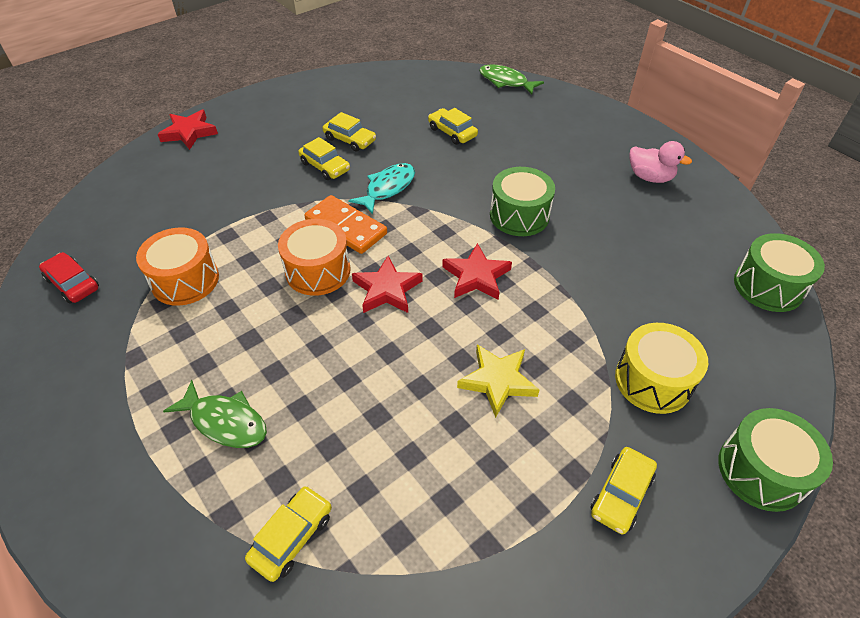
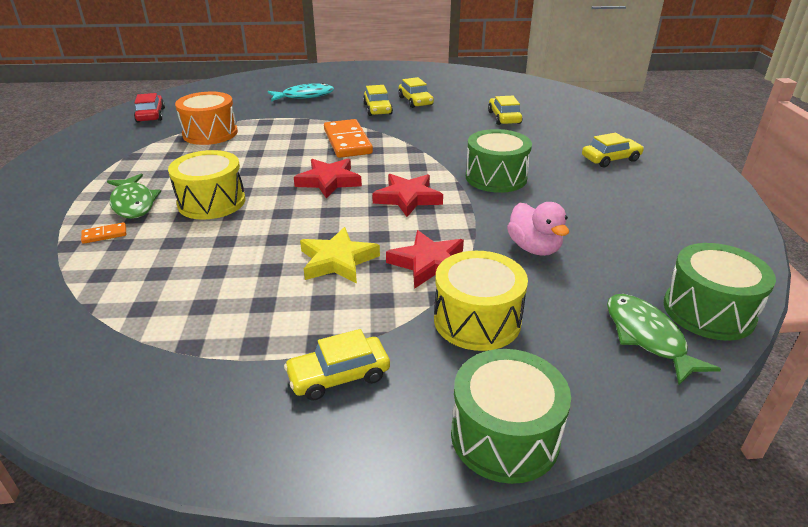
camera: 35 degrees right, 15 degrees down
(189, 132) = (312, 71): red star -> red star (428, 263)
(248, 479) = (104, 235): none -> orange domino
(292, 537) = (84, 274): yellow car -> yellow car (611, 159)
(306, 375) = (211, 202): none -> yellow drum
(318, 271) = (296, 156): orange drum -> none
(388, 188) = (407, 132): turquoise fish -> turquoise fish (304, 96)
(505, 82) = (594, 103): green fish -> green fish (647, 337)
(650, 177) = (665, 194): pink duck -> pink duck (534, 248)

